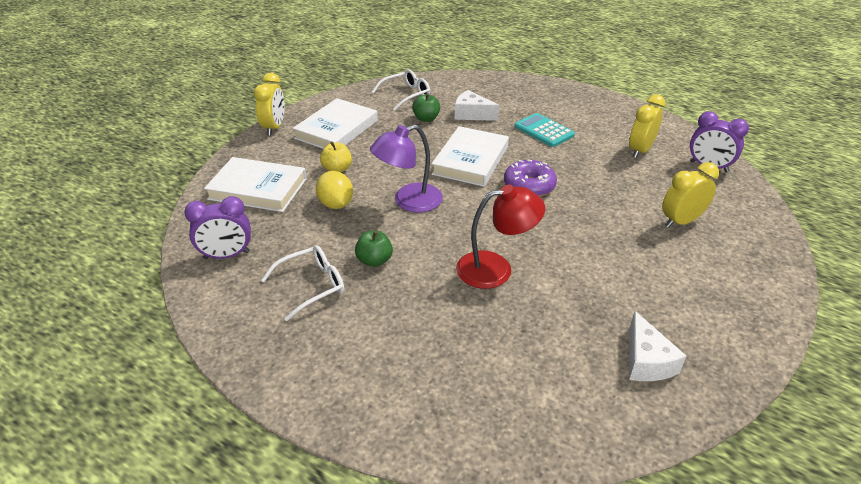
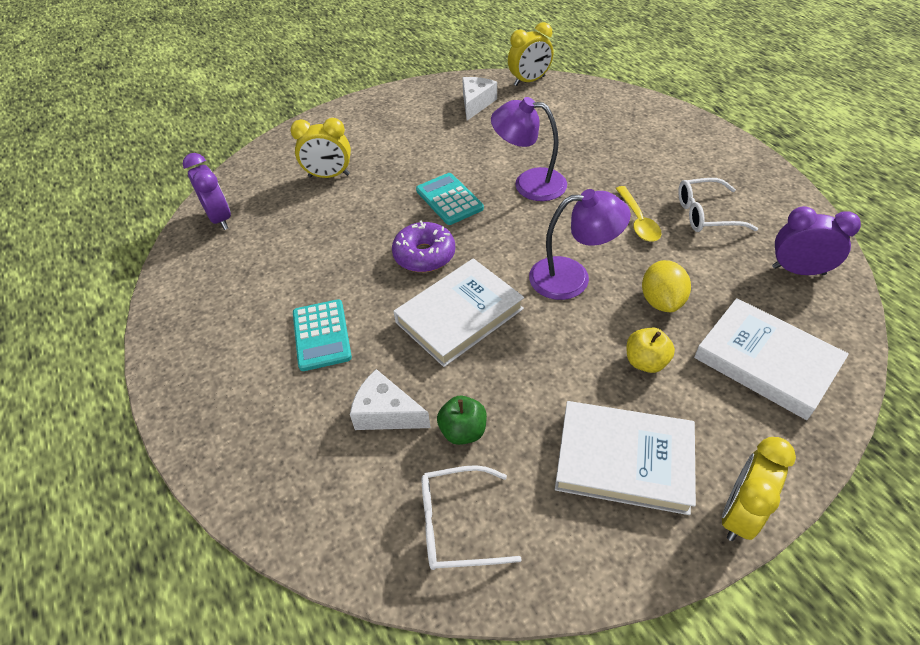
camera: 150 degrees left, 10 degrees up
(337, 129) = (623, 460): white book -> white book turned 45 degrees clockwise
(374, 260) = (638, 221): green apple -> yellow spoon
(472, 114) = (386, 413): white cheese -> white cheese turned 150 degrees clockwise
(495, 268) = (529, 183): red lamp -> purple lamp
(553, 231) = (449, 199): none -> turquoise calculator
(640, 151) = (253, 262): yellow clock -> yellow clock (529, 81)

